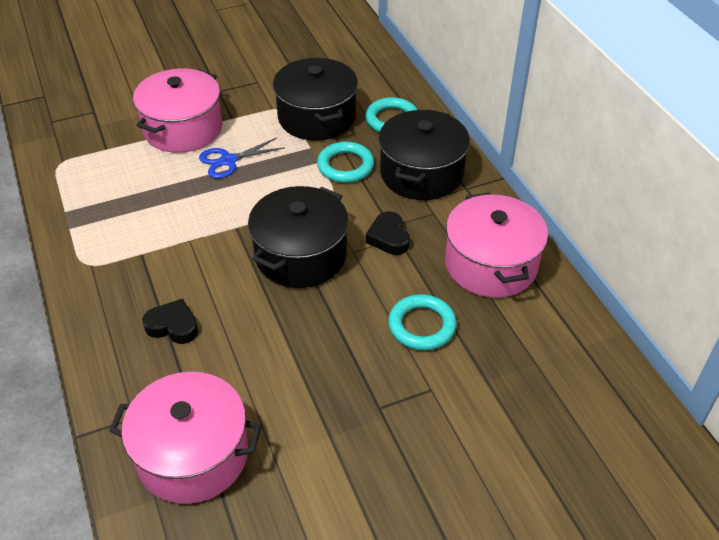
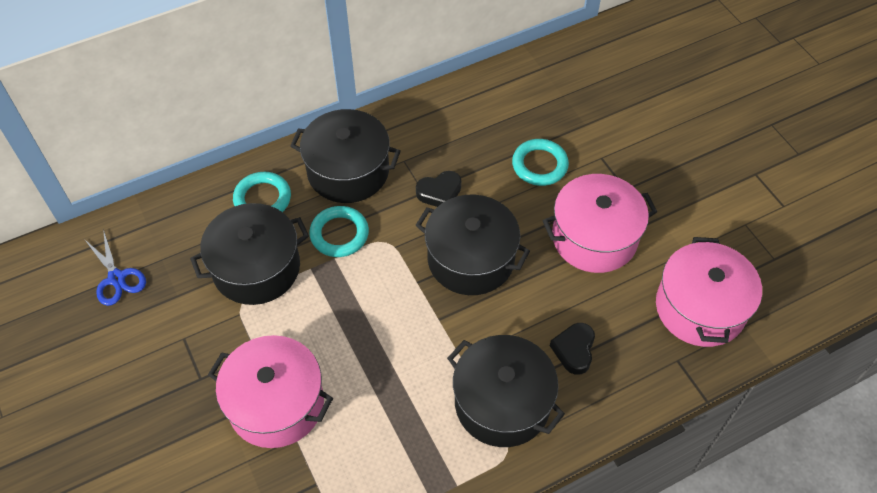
camera: 95 degrees left, 10 degrees up
(134, 265) = (502, 403): none -> black pot
(228, 161) = (334, 344): blue scissors -> blue scissors (116, 278)
(491, 264) = (464, 120): pink pot -> pink pot (594, 237)

